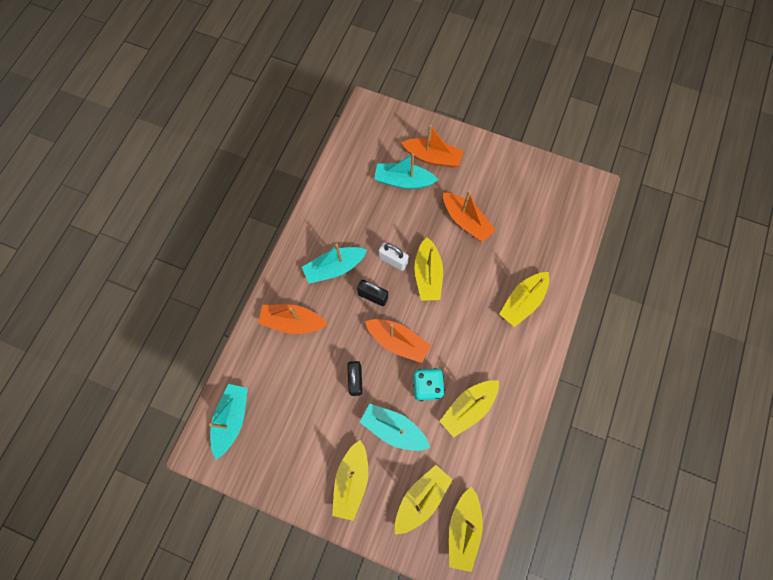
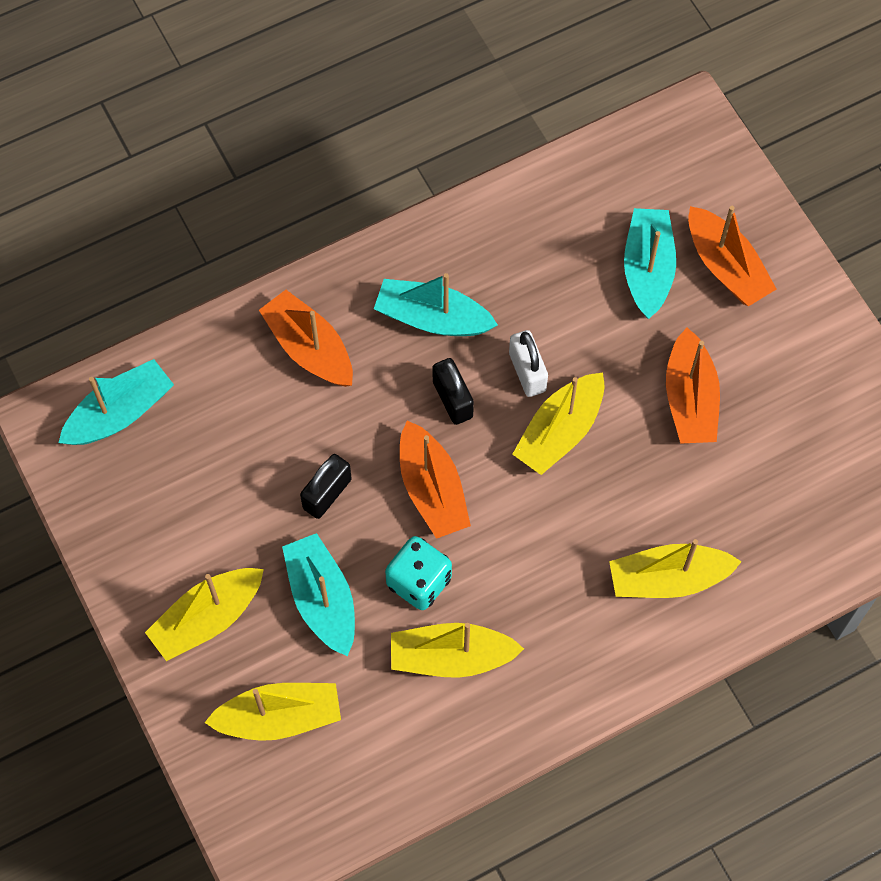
camera: 40 degrees right, 5 degrees down
(403, 181) = (647, 269): turquoise boat -> turquoise boat turned 45 degrees clockwise
(463, 528) = (301, 802): yellow boat -> none

